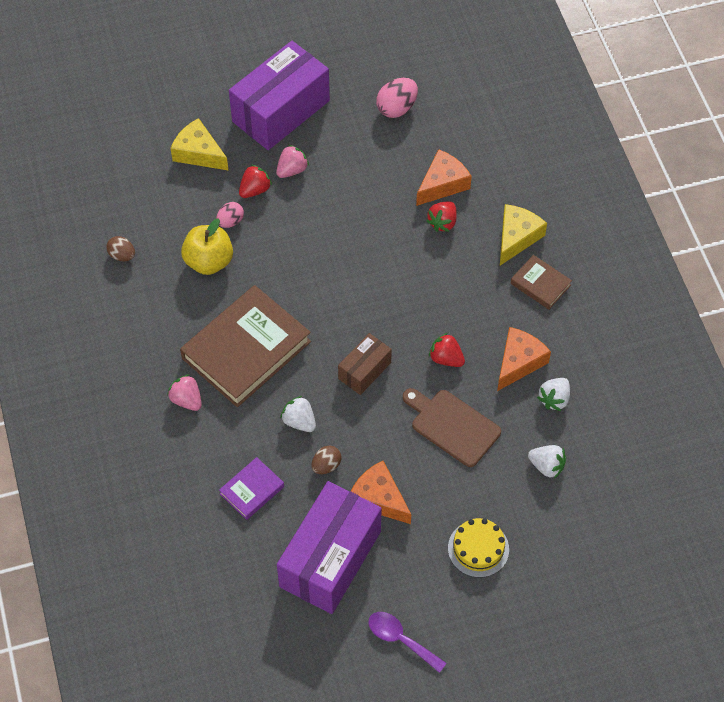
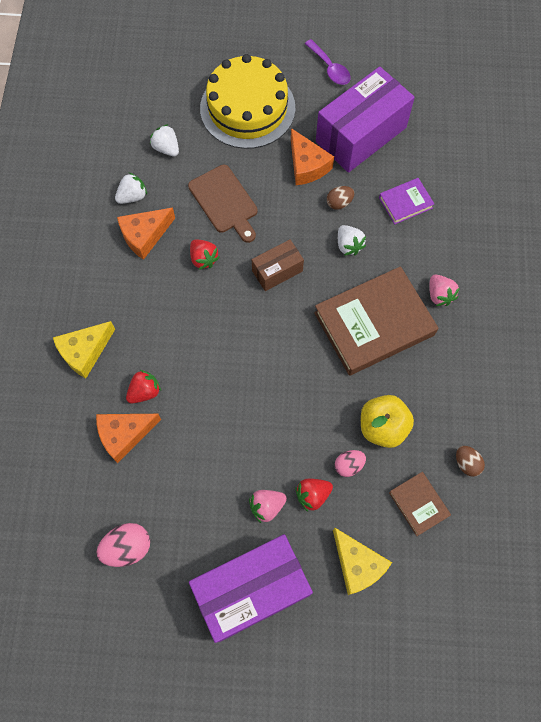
camera: 160 degrees left, 10 degrees up
(478, 548) = (247, 108): yellow cake -> yellow cake, size x1.98
(540, 284) = (89, 299): brown book -> brown book (418, 504)

